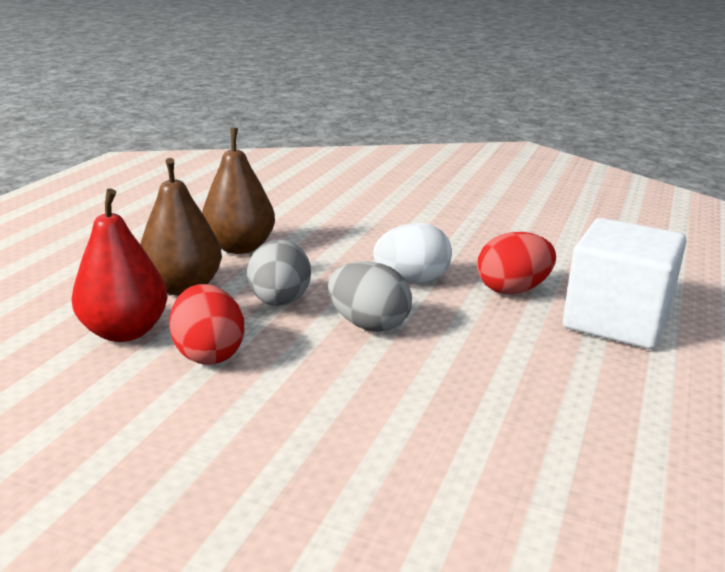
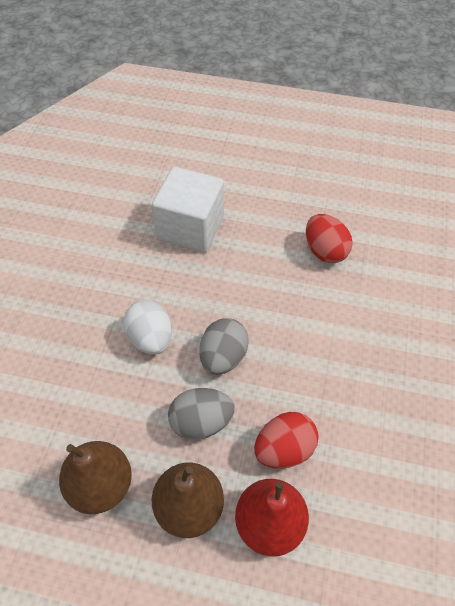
camera: 100 degrees left, 30 degrees up
(513, 290) = (157, 277): red egg -> red egg (325, 251)

